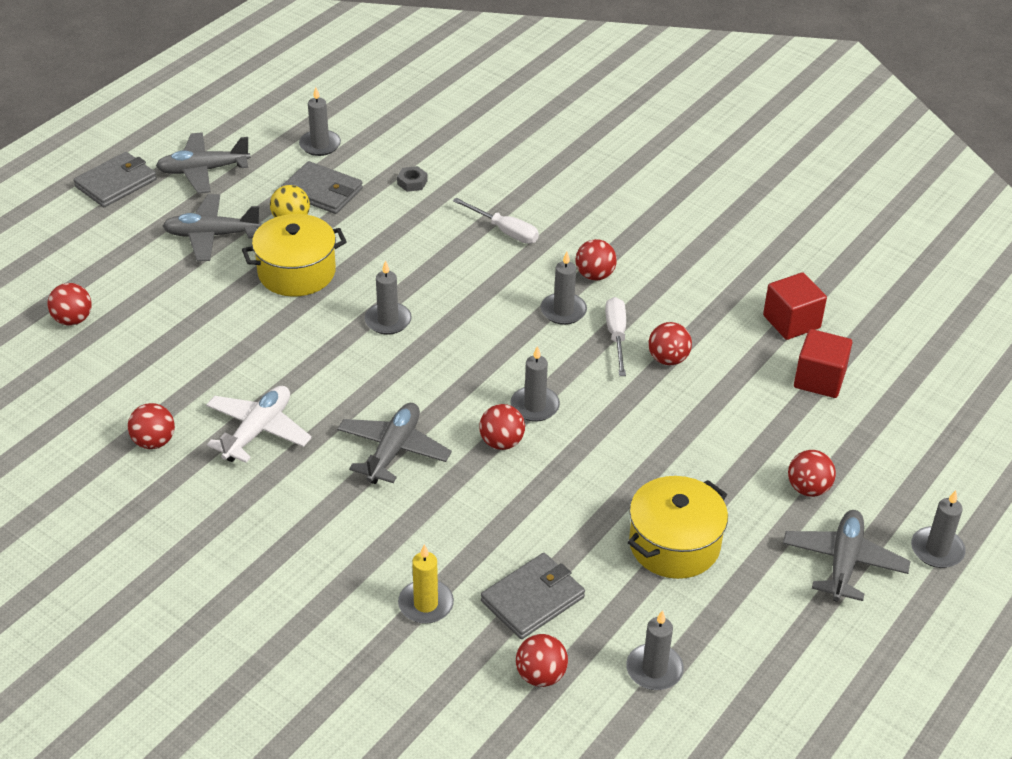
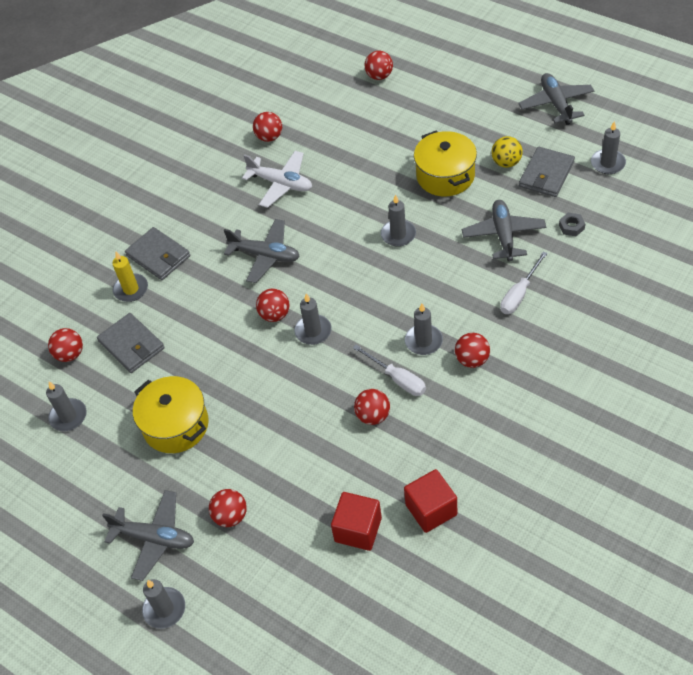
camera: 95 degrees right, 10 degrees up
(116, 183) = (529, 63): grey wallet -> grey wallet (158, 256)
(211, 235) = (479, 123): grey plane -> grey plane (503, 235)
(616, 336) = (397, 379): white screwdriver -> white screwdriver turned 45 degrees clockwise

